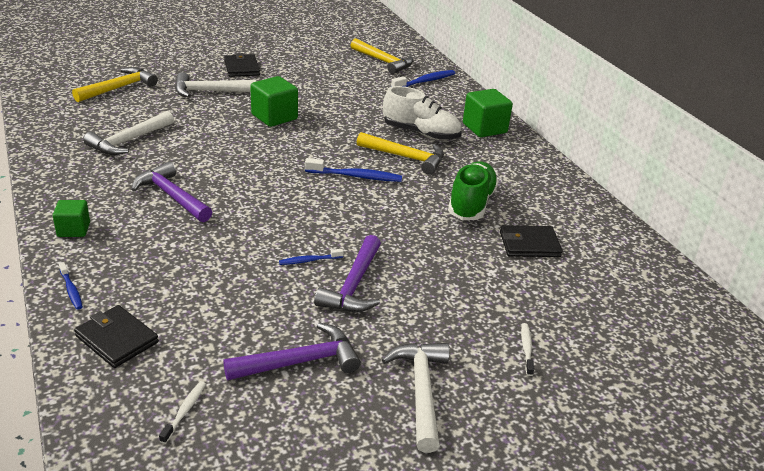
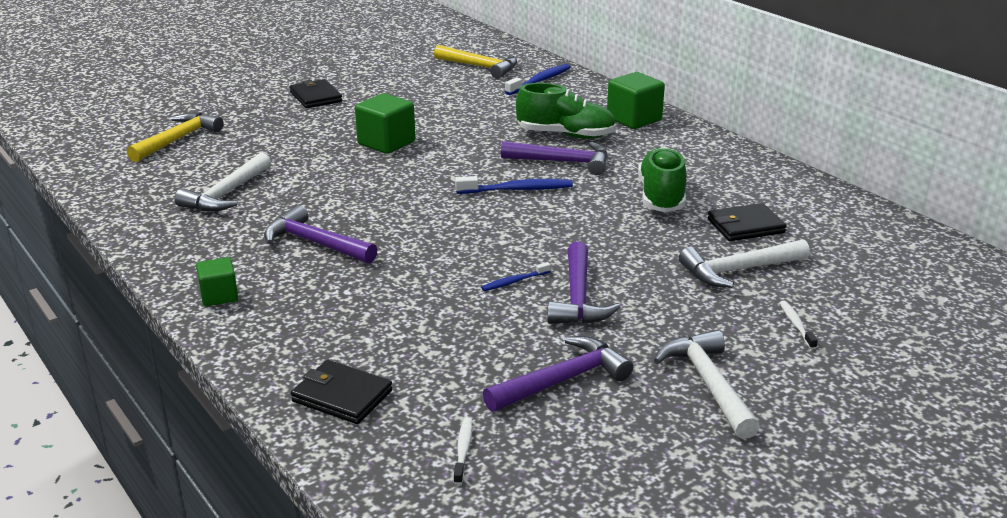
camera: 10 degrees left, 5 degrees down
(71, 290) = (256, 357): blue toothbrush -> none
(209, 91) = (292, 127): white hammer -> white hammer (739, 270)
(405, 157) = (562, 162): yellow hammer -> purple hammer
(421, 133) = (566, 135): white shoe -> green shoe

